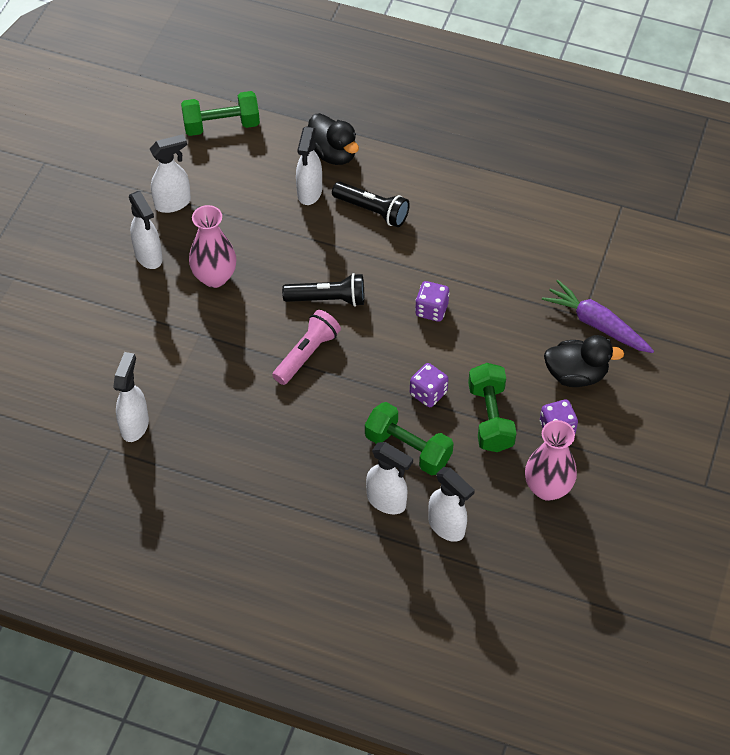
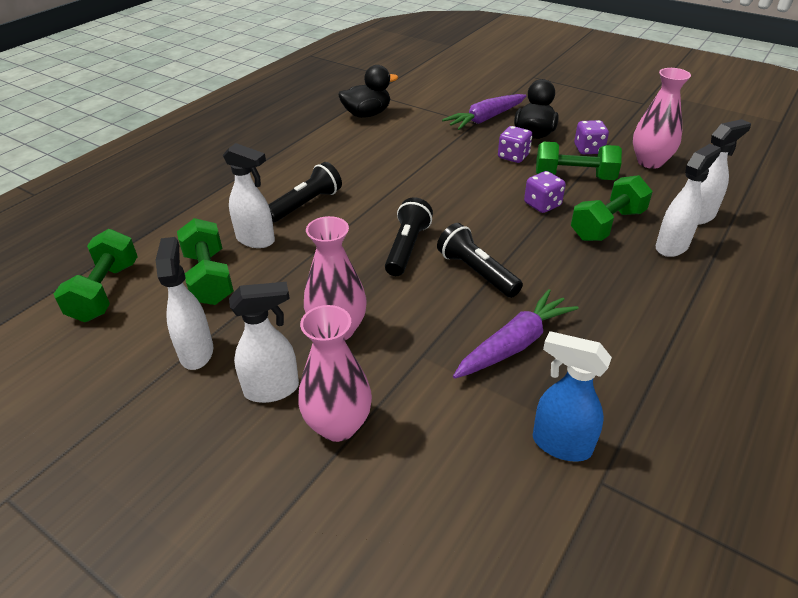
camera: 75 degrees left, 15 degrees down
(126, 300) = (338, 425): none -> pink vase
(135, 425) = (560, 444): white spray bottle -> blue spray bottle
(225, 390) = (514, 344): none -> purple carrot
(253, 180) = (209, 278): none -> green dumbbell
(306, 354) = (476, 272): pink flashlight -> black flashlight
(333, 154) = (215, 218): black duck -> black duck (367, 114)
(431, 310) = (444, 189): purple dice -> purple dice (513, 156)

